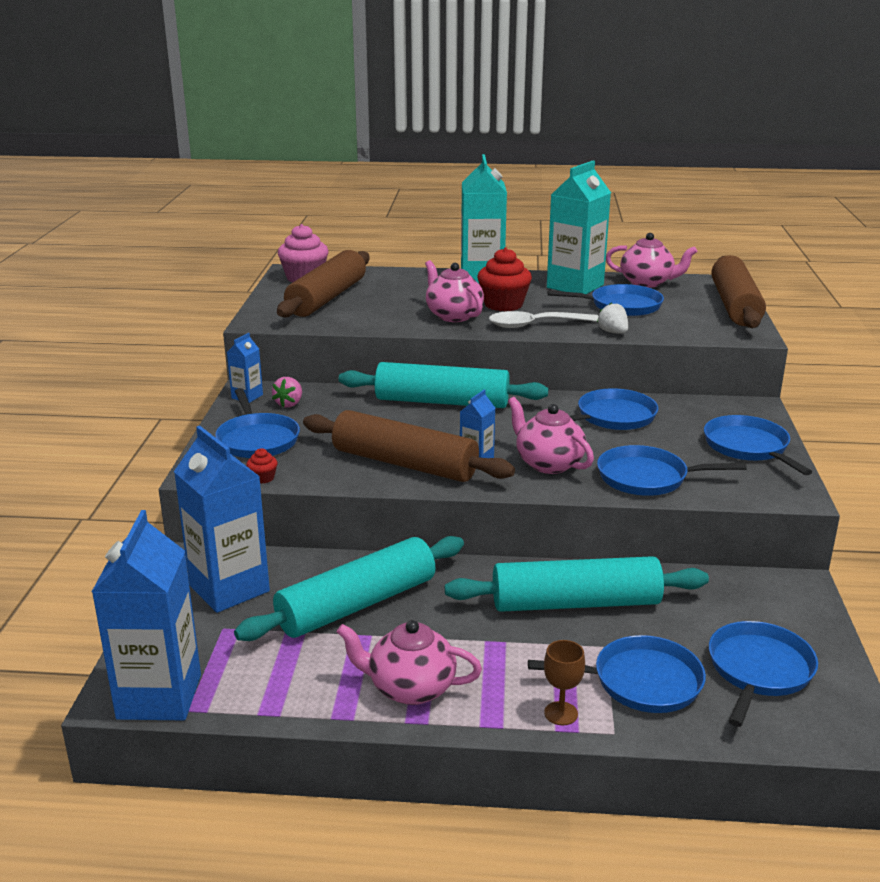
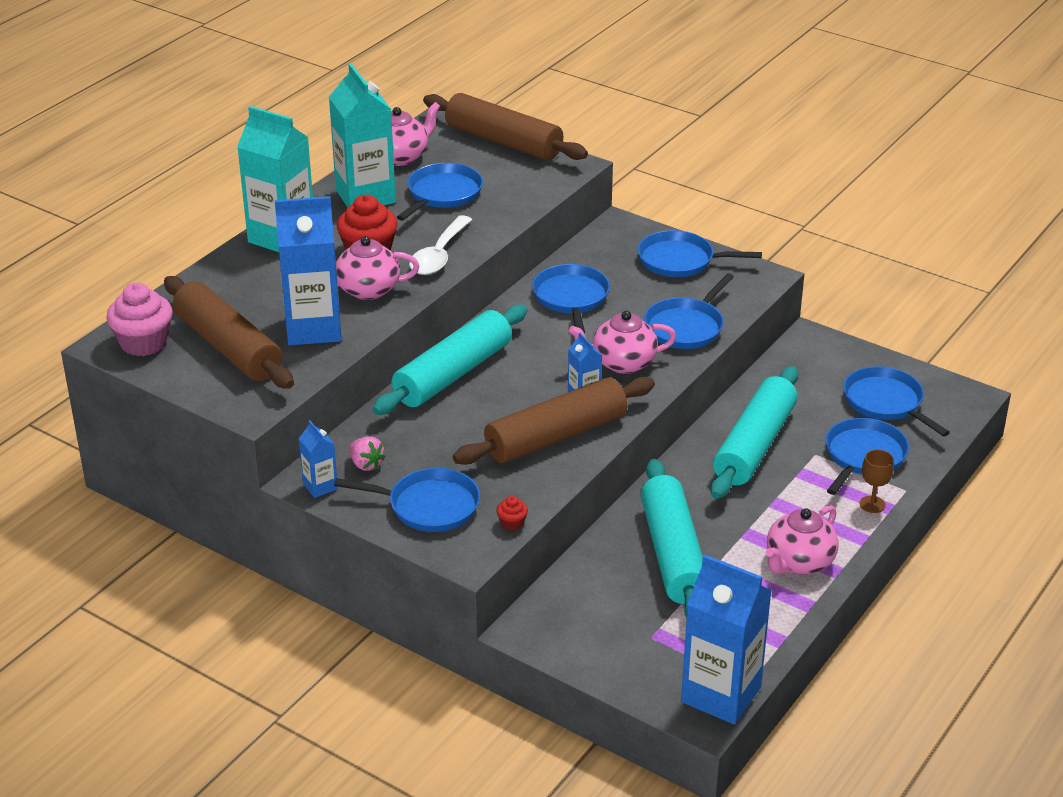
camera: 60 degrees left, 10 degrees up
(229, 588) = (593, 618): blue carton -> blue carton (313, 328)
(613, 332) = (499, 224): white strawberry -> none

